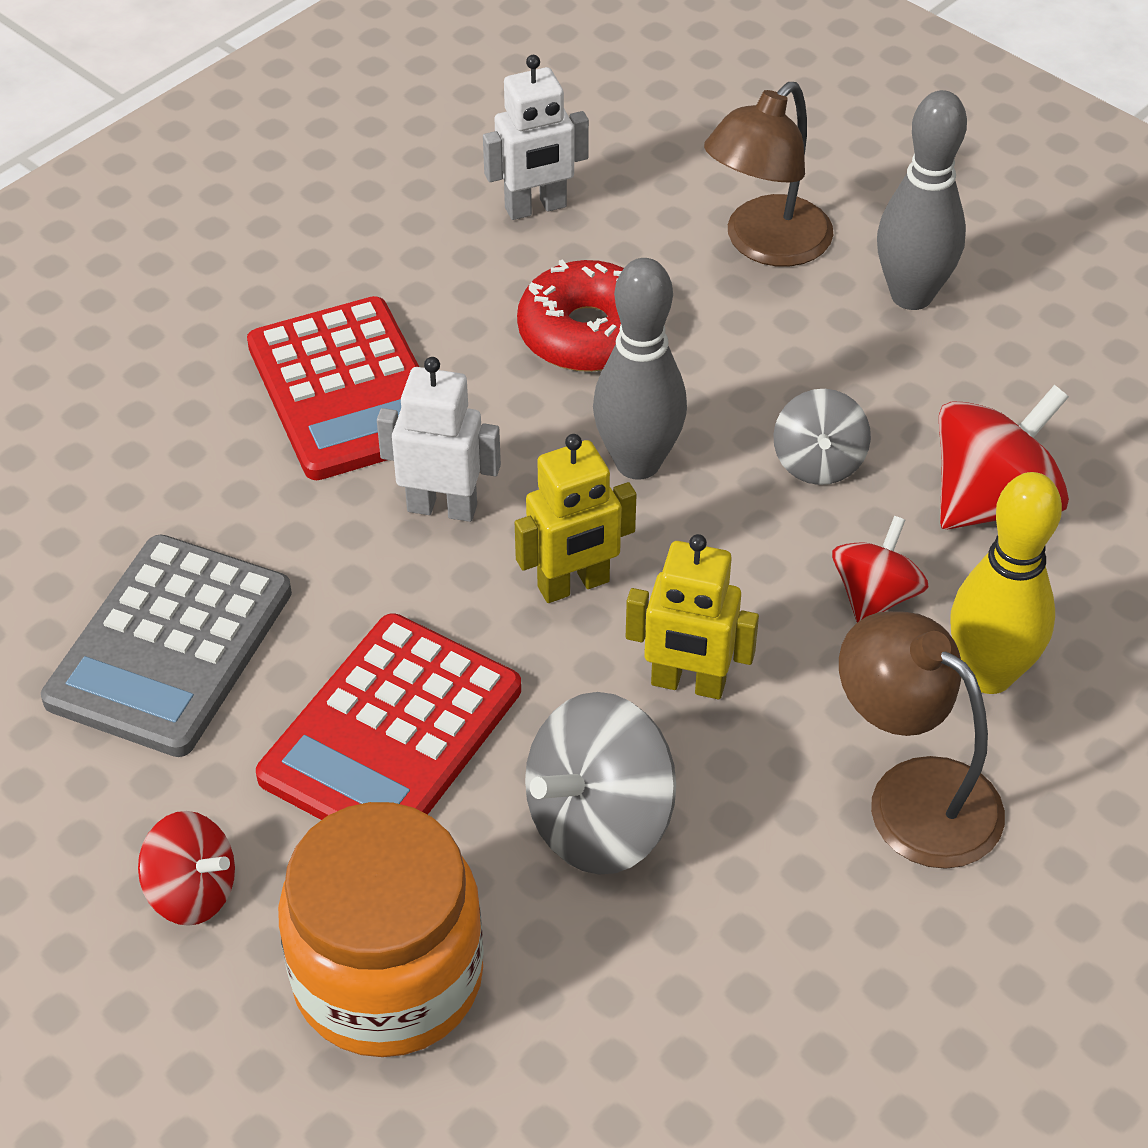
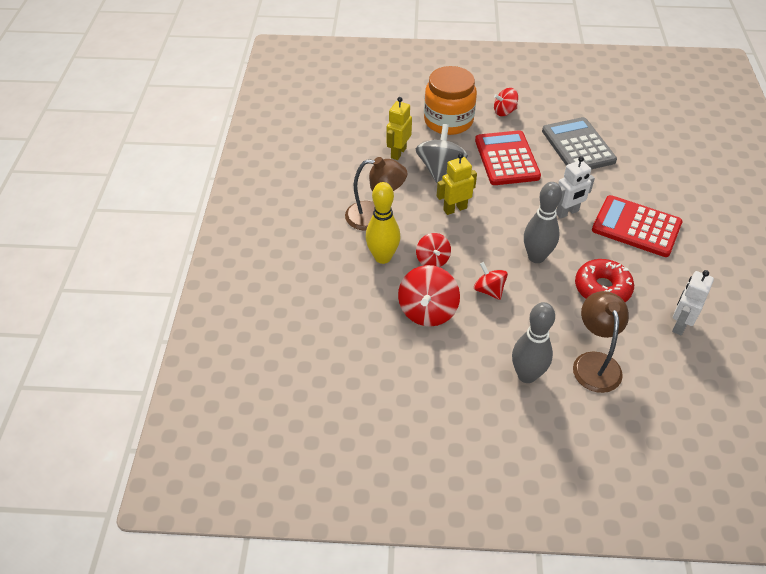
camera: 140 degrees right, 0 degrees up
(574, 585) = (510, 214): yellow robot -> yellow robot (398, 153)
(818, 462) = (489, 290): grey spinning top -> red spinning top

